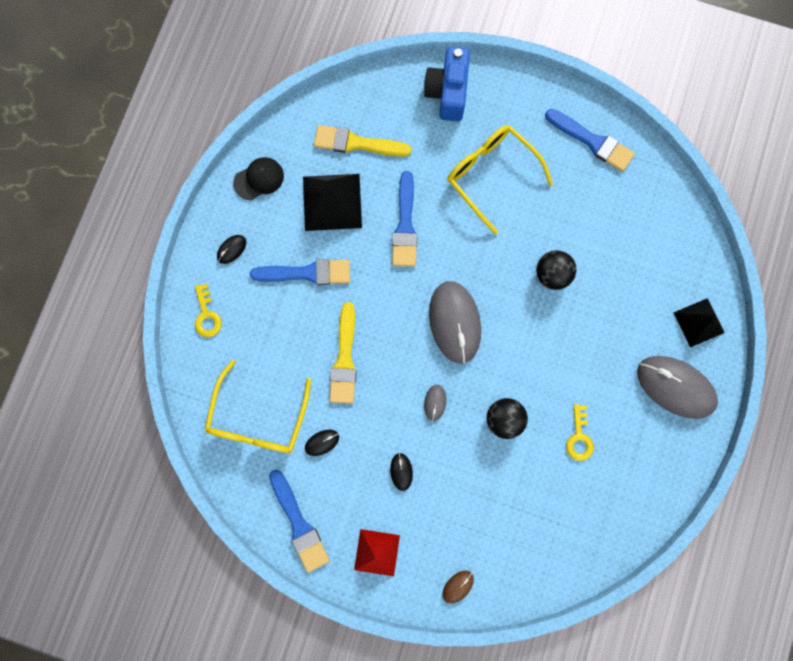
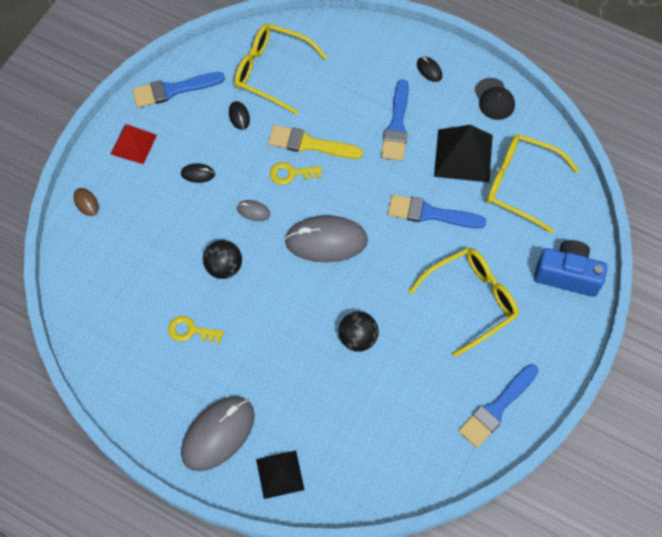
camera: 100 degrees right, 15 degrees down
(207, 315) = (371, 45): yellow key -> yellow key (291, 174)
(356, 143) = (521, 185): yellow brush -> yellow glasses

